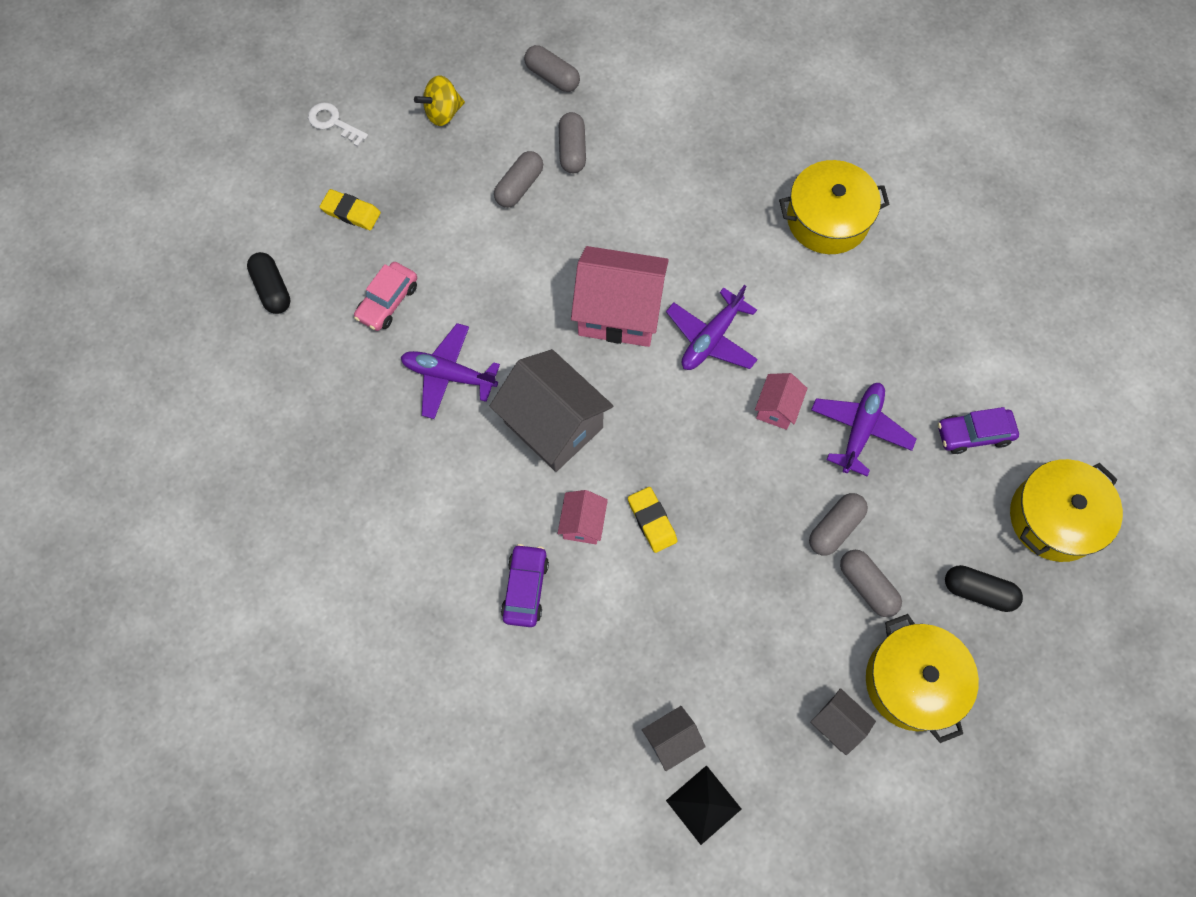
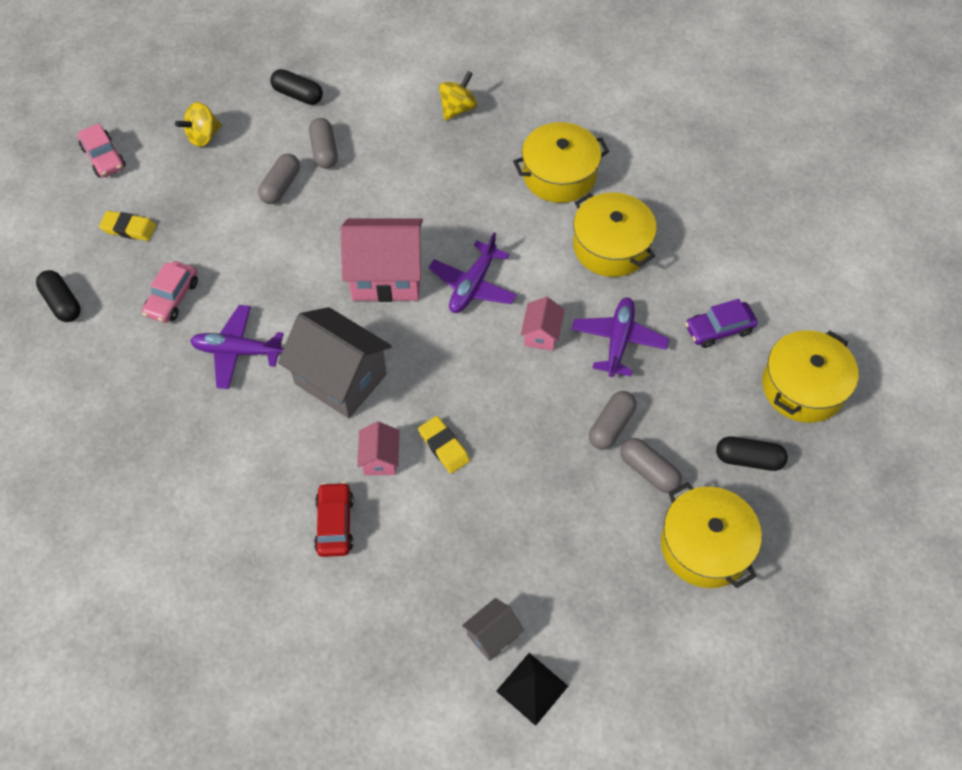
camera: 10 degrees left, 10 degrees down
(333, 123) = (104, 157): white key -> pink car
(525, 588) = (335, 524): purple car -> red car
(552, 77) = (298, 95): grey capsule -> black capsule
(727, 120) = (458, 108): none -> yellow spinning top
(837, 723) = (643, 594): grey house -> none
(871, 315) = (611, 246): none -> yellow pot

